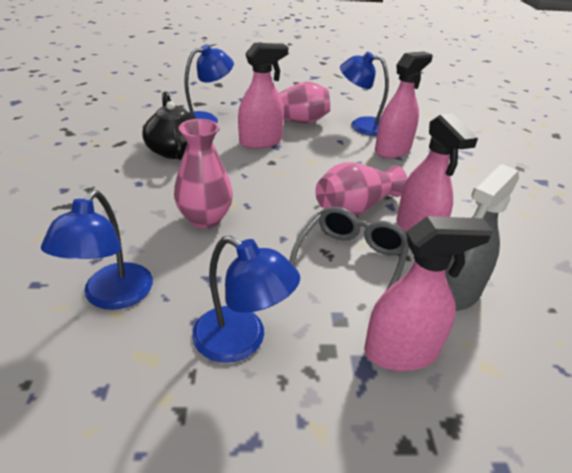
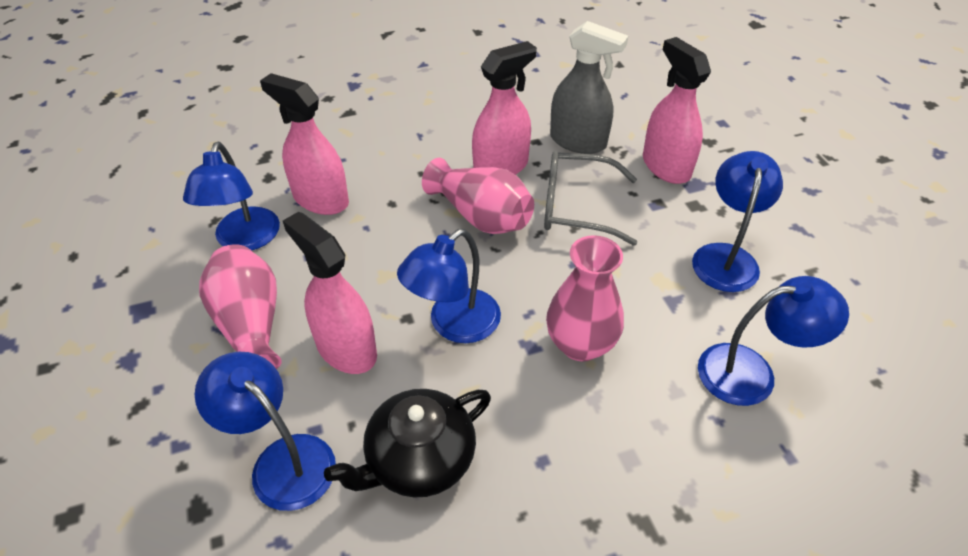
camera: 105 degrees left, 10 degrees up
(255, 176) = (454, 325): none -> blue lamp

